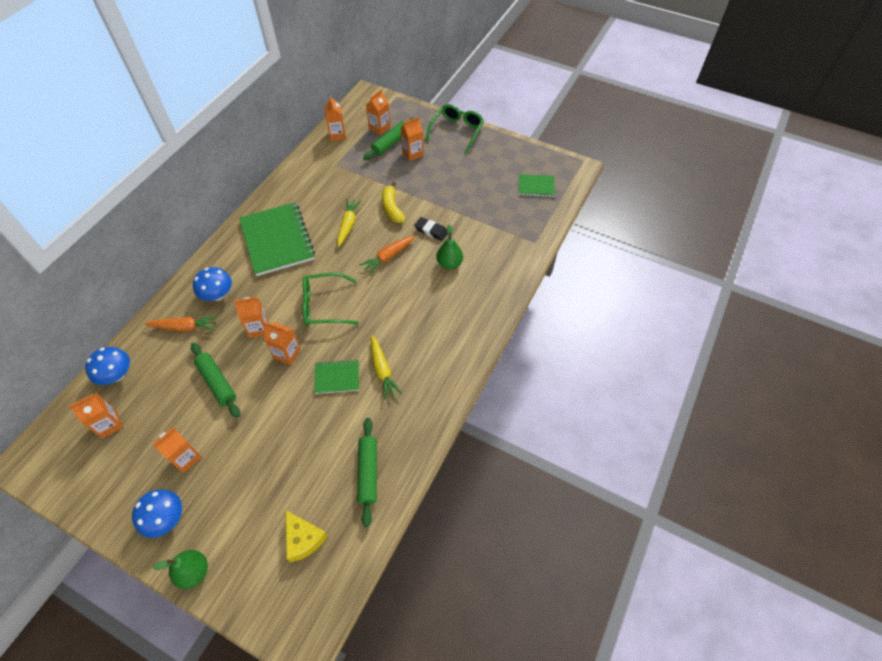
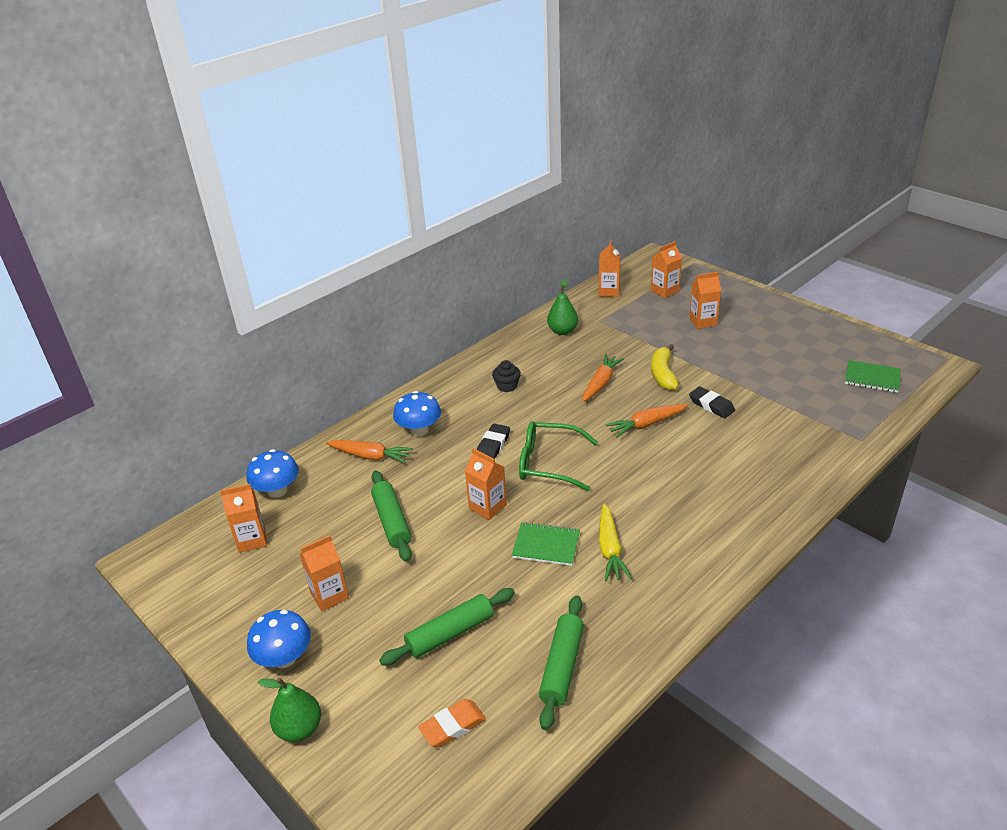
camera: 20 degrees right, 20 degrees down
(258, 328) = (459, 473): orange carton -> none
(277, 240) = (507, 386): green notebook -> black cupcake
(279, 298) = (493, 445): none -> black eraser
(303, 539) = (452, 726): yellow cheese -> orange eraser
(348, 225) = (601, 383): yellow carrot -> orange carrot
(391, 143) = (676, 308): green rolling pin -> green rolling pin (450, 633)
(449, 264) = (730, 445): green pear -> green pear (562, 331)
(457, 131) = (768, 306): green glasses -> none

